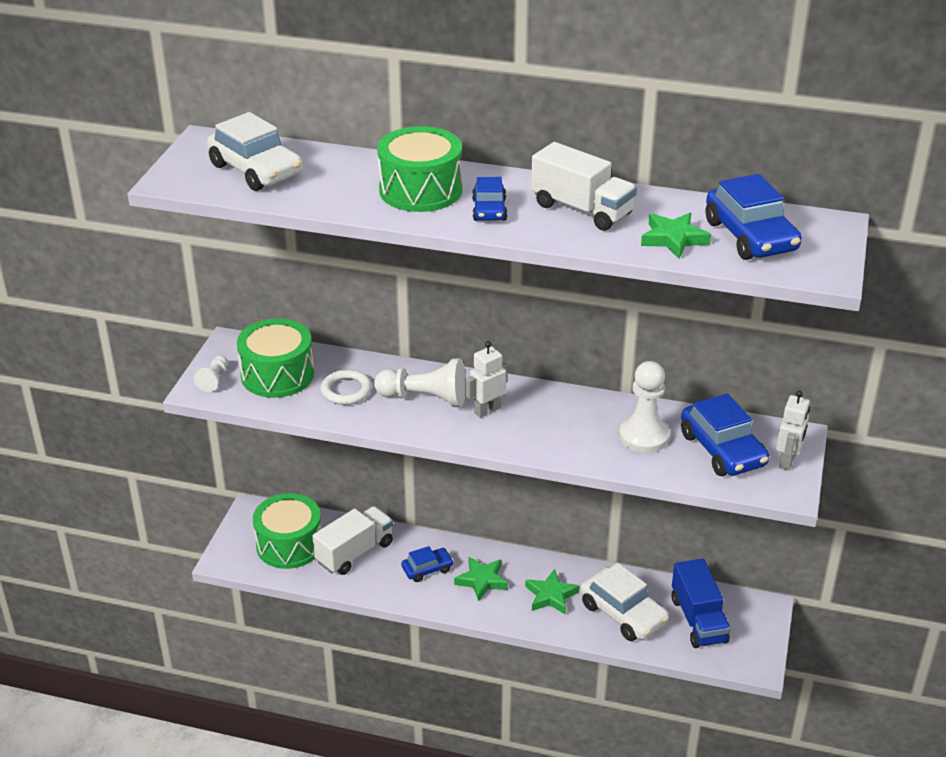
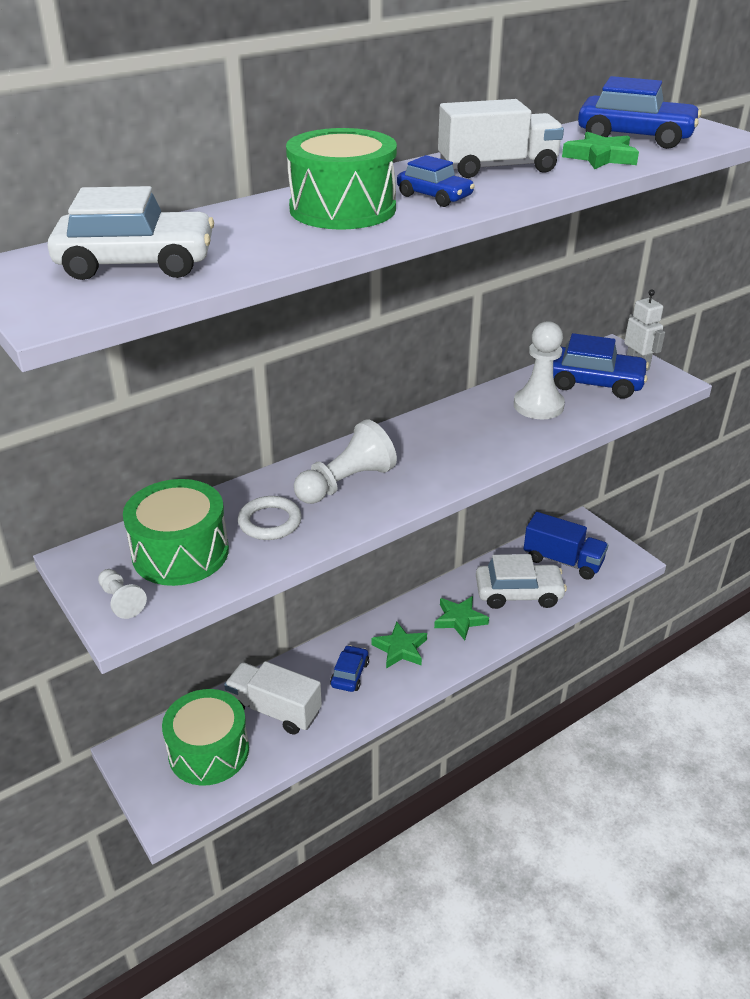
camera: 50 degrees left, 0 degrees up
(354, 552) = (274, 710): white truck -> white truck turned 60 degrees counterclockwise
(487, 410) = (408, 459): white robot -> none

